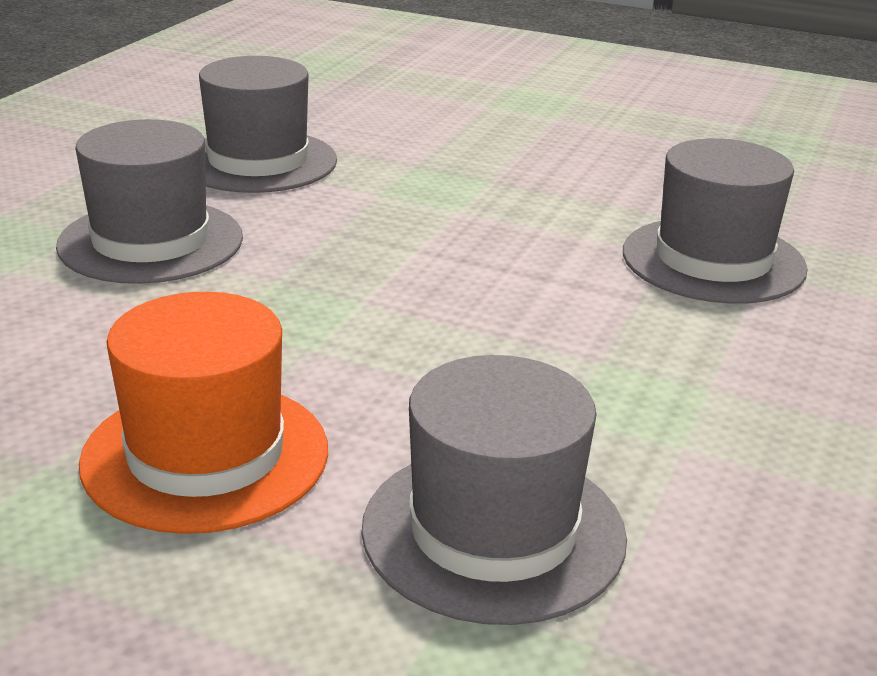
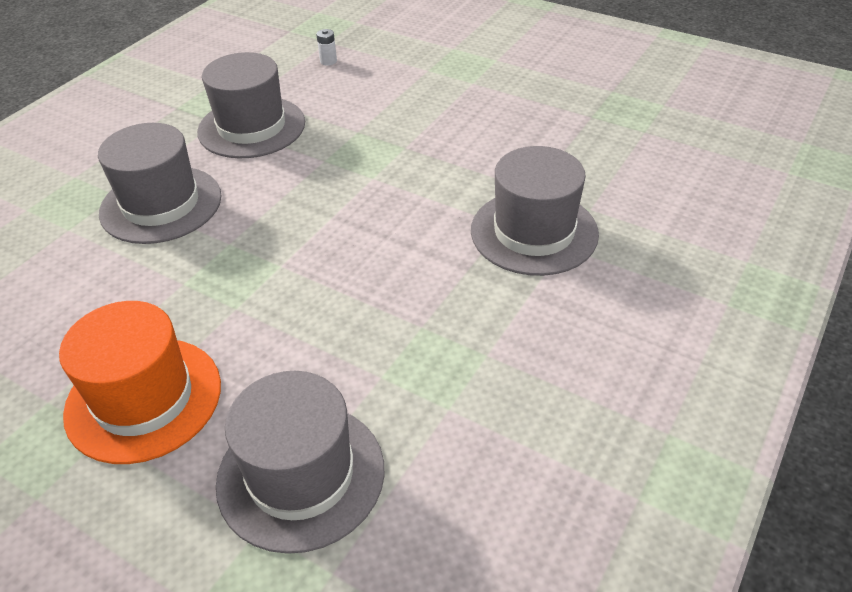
camera: 10 degrees right, 15 degrees up
(343, 97) = (328, 61): none -> white battery

